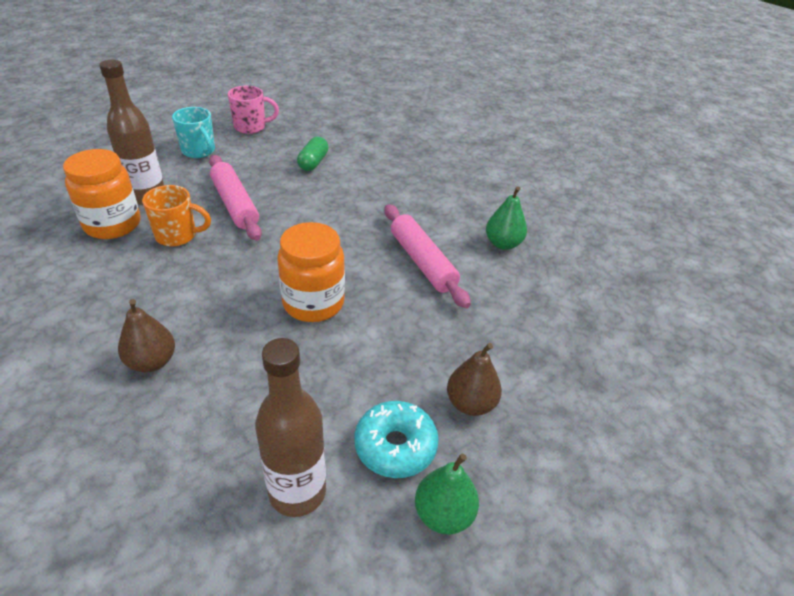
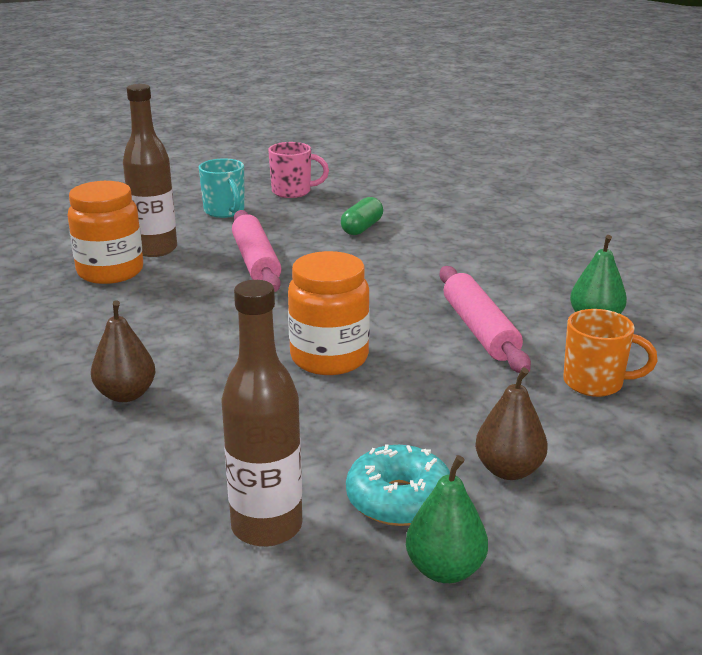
camera: 15 degrees right, 15 degrees down
(177, 236) = (181, 286): orange mug -> orange mug (595, 383)

